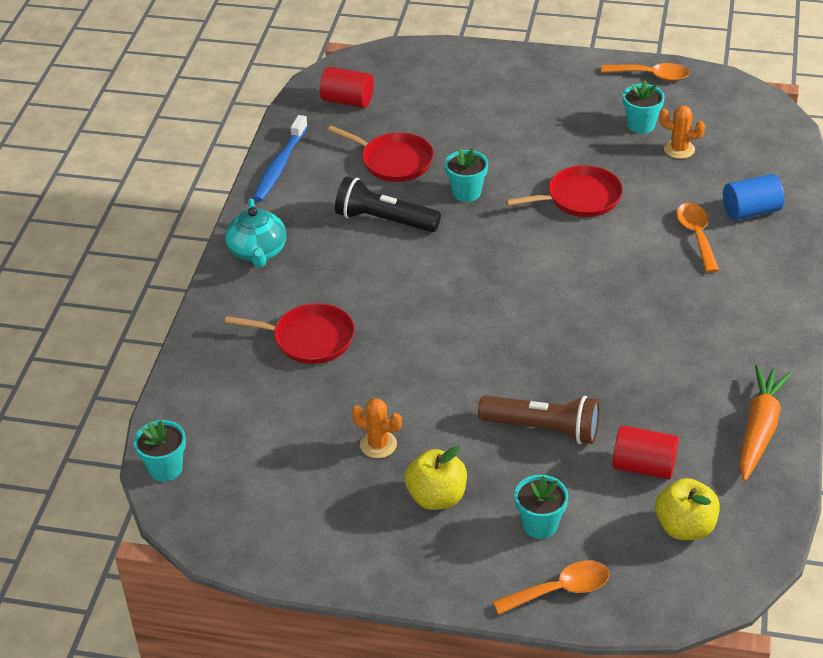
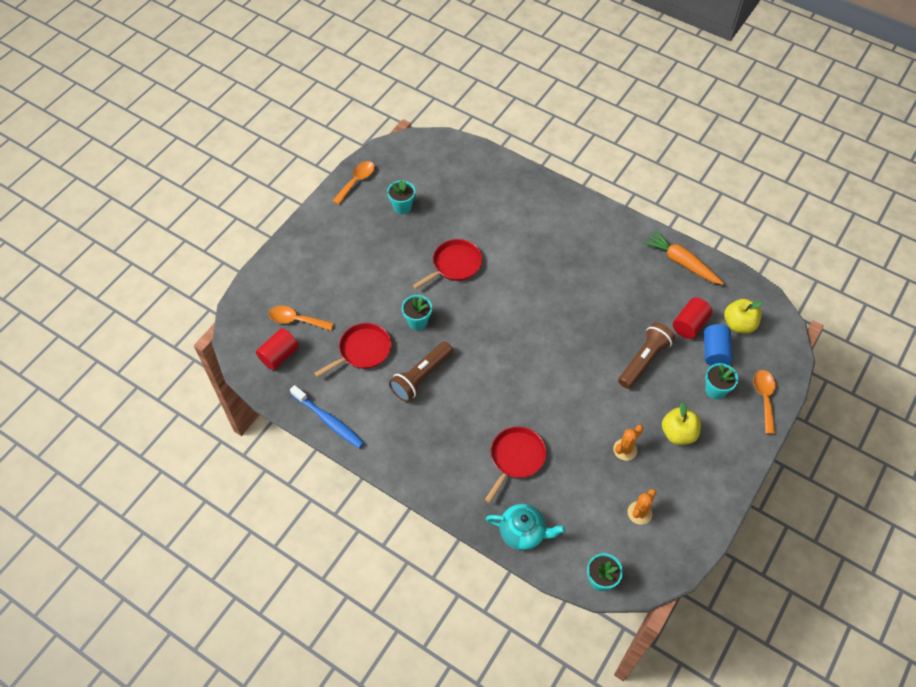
camera: 70 degrees left, 15 degrees up
(258, 252) = (415, 463): turquoise teapot -> turquoise teapot (523, 532)
(384, 220) = (421, 377): black flashlight -> brown flashlight
(580, 198) = (454, 265): red pan -> red pan turned 45 degrees clockwise
(679, 149) = (436, 198): orange cactus -> orange cactus (639, 513)
(696, 236) = (517, 223): orange spoon -> orange spoon (296, 320)
(751, 211) = (509, 190): blue cylinder -> blue cylinder (714, 352)

